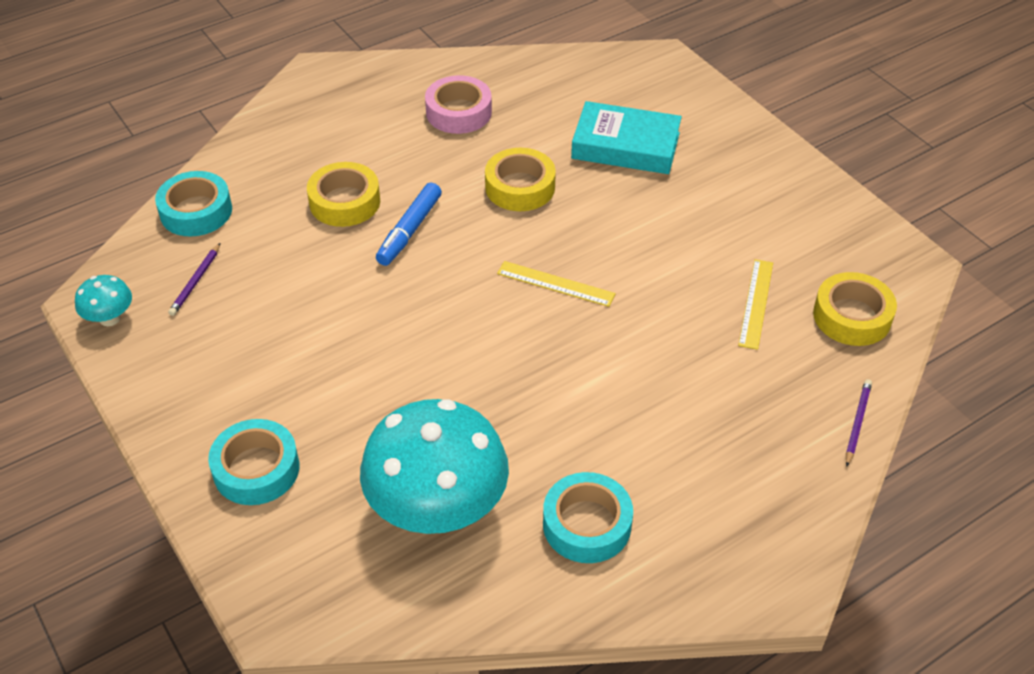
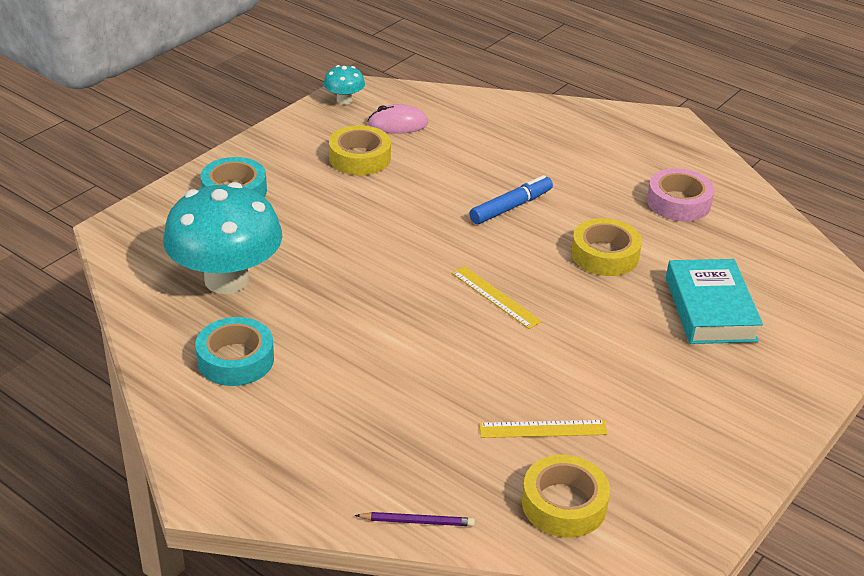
camera: 70 degrees right, 10 degrees down
(195, 281) = (397, 124): purple pencil -> pink mouse
(196, 211) = (469, 107): turquoise tape -> none
(345, 202) = (523, 169): yellow tape -> yellow tape (359, 158)
(409, 231) = (511, 207): blue marker -> blue marker turned 135 degrees clockwise
(555, 284) = (495, 297): yellow ruler -> yellow ruler turned 45 degrees counterclockwise

